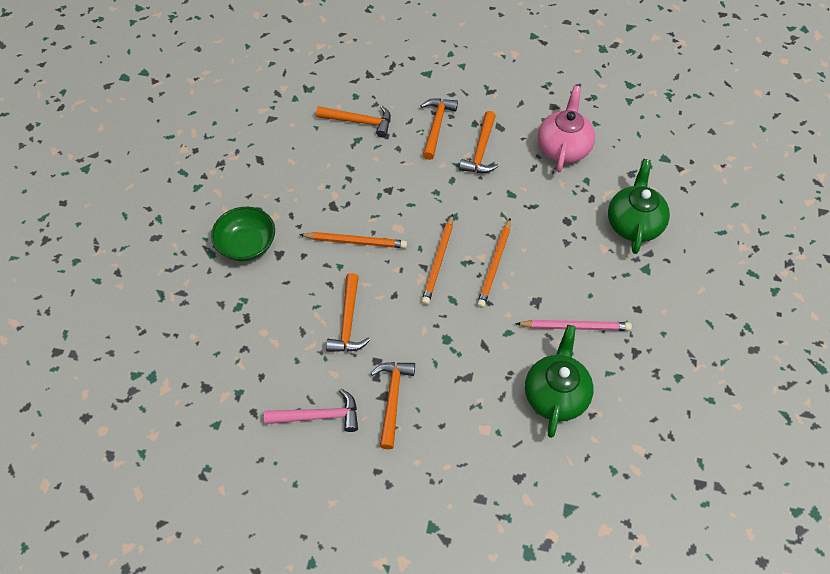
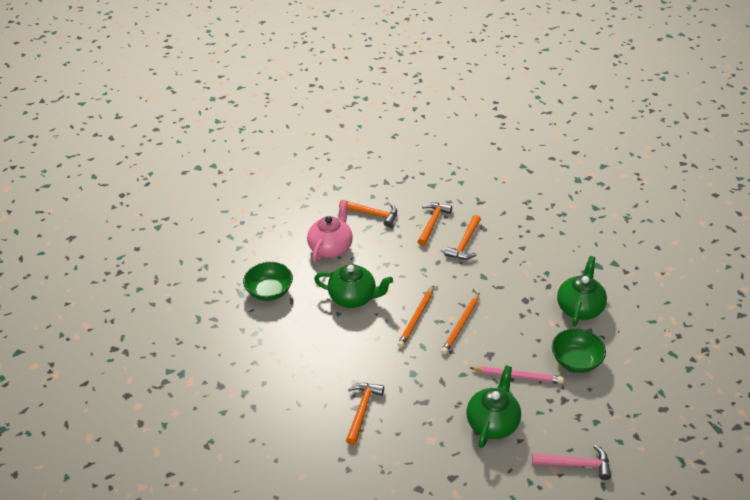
camera: 10 degrees right, 15 degrees down
(319, 416) = (303, 415): pink hammer -> pink hammer (576, 464)
(348, 322) = (338, 352): orange hammer -> none
(355, 242) = (353, 297): orange pencil -> green teapot
(563, 148) = (532, 248): pink teapot -> pink teapot (331, 247)
(641, 297) = (576, 361): none -> green bowl

